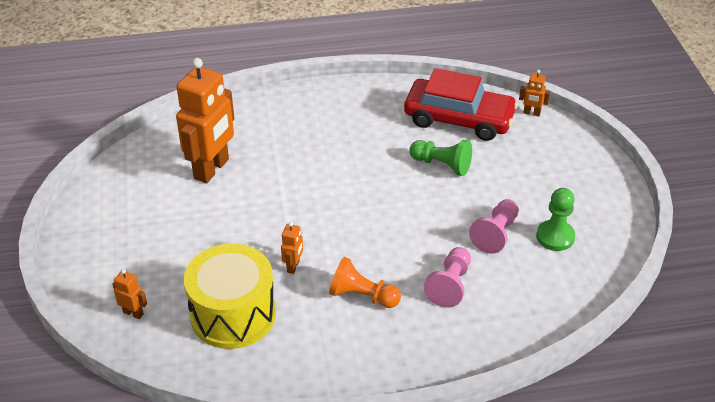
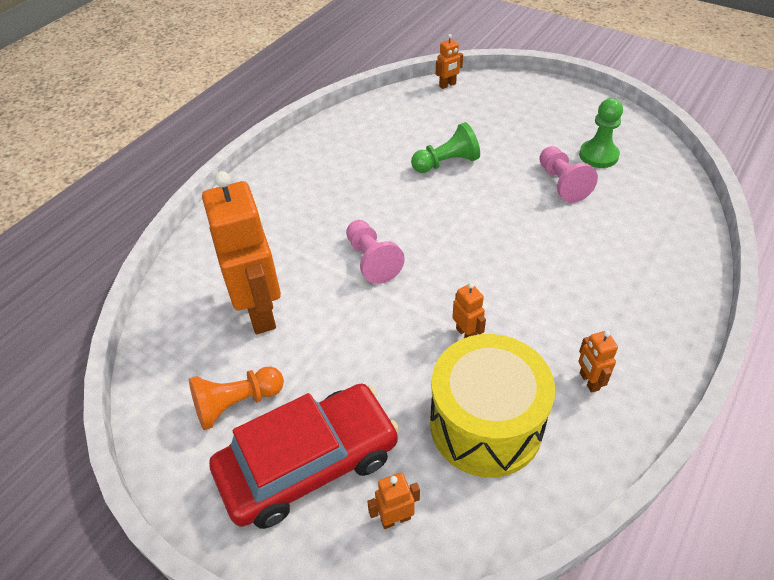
camera: 45 degrees left, 5 degrees up
(317, 344) = (589, 381): none -> orange robot
(362, 296) = (554, 309): orange pawn -> orange pawn (236, 404)
(450, 285) = (596, 245): pink pawn -> pink pawn (372, 260)
(459, 119) = (405, 122): red car -> red car (308, 463)

